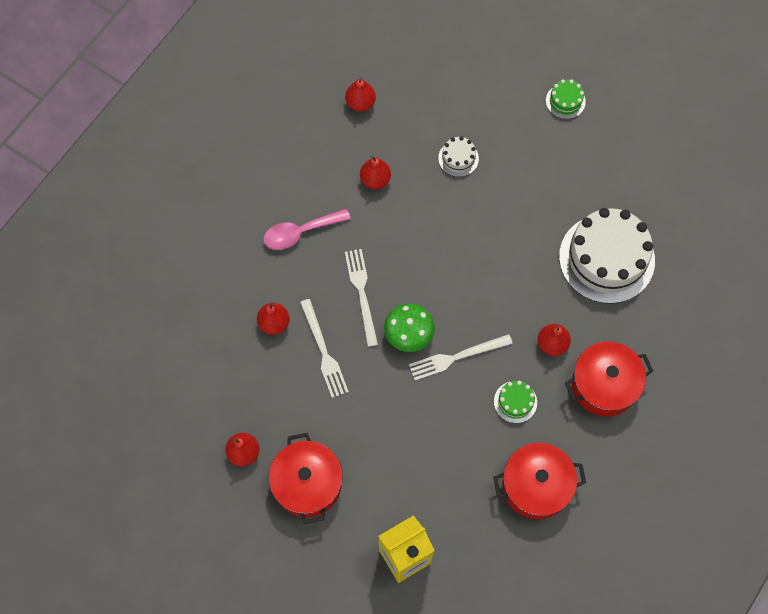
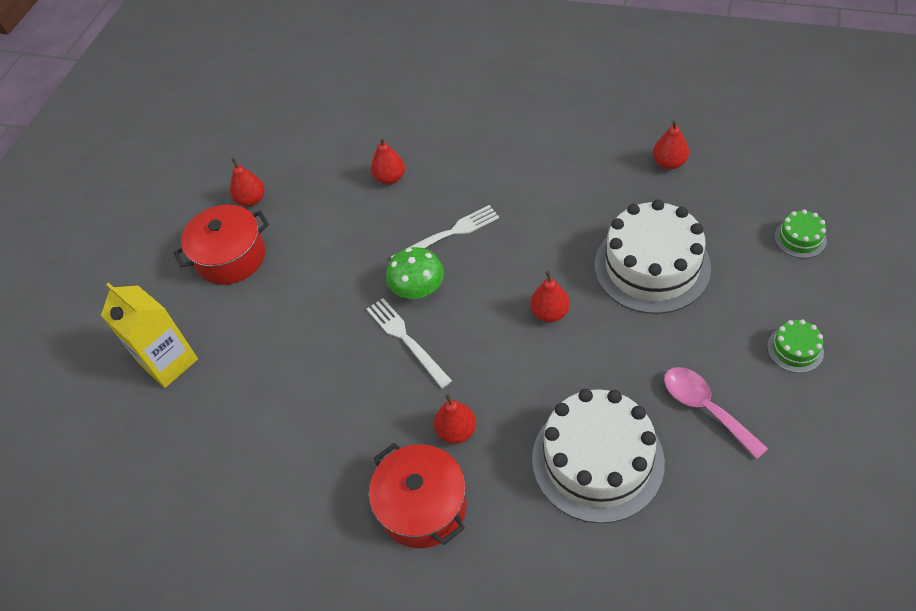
camera: 80 degrees right, 15 degrees down
(300, 232) = (495, 165): pink spoon -> pink spoon (705, 408)
(323, 351) = (373, 225): white fork -> none
(375, 180) = (585, 203): red pear -> red pear (550, 313)
(458, 158) = (652, 266): white cake -> white cake, size x2.29
(515, 402) = (370, 413): green cake -> green cake (800, 238)
(536, 486) = (273, 466): red pot -> none

